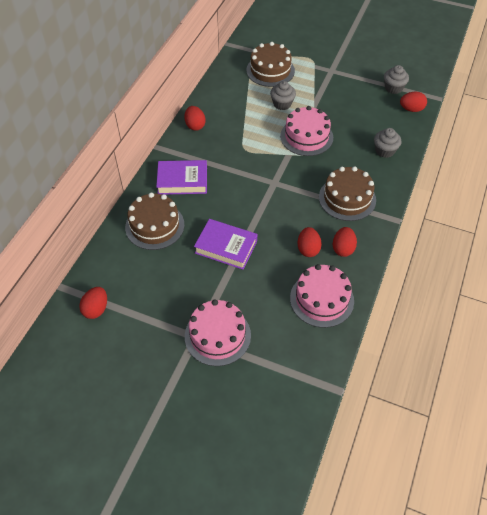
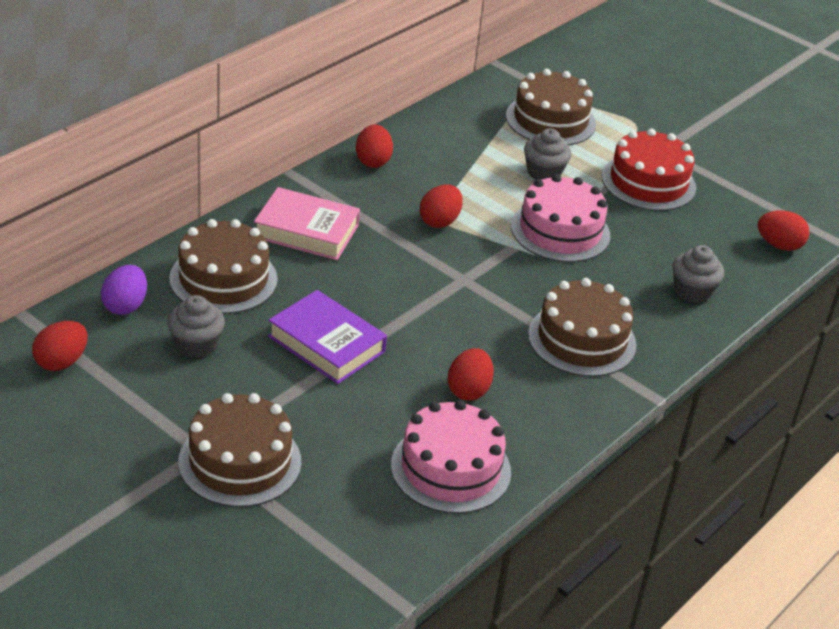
camera: 15 degrees right, 15 degrees down
(112, 261) = (125, 306): none -> purple egg
(182, 181) = (306, 231): purple book -> pink book
(217, 335) = (240, 461): pink cake -> brown cake
(334, 92) = (648, 182): none -> red cake
(343, 249) = (532, 409): red egg -> red egg (439, 221)
(393, 88) = (763, 205): grey cupcake -> grey cupcake (196, 345)

